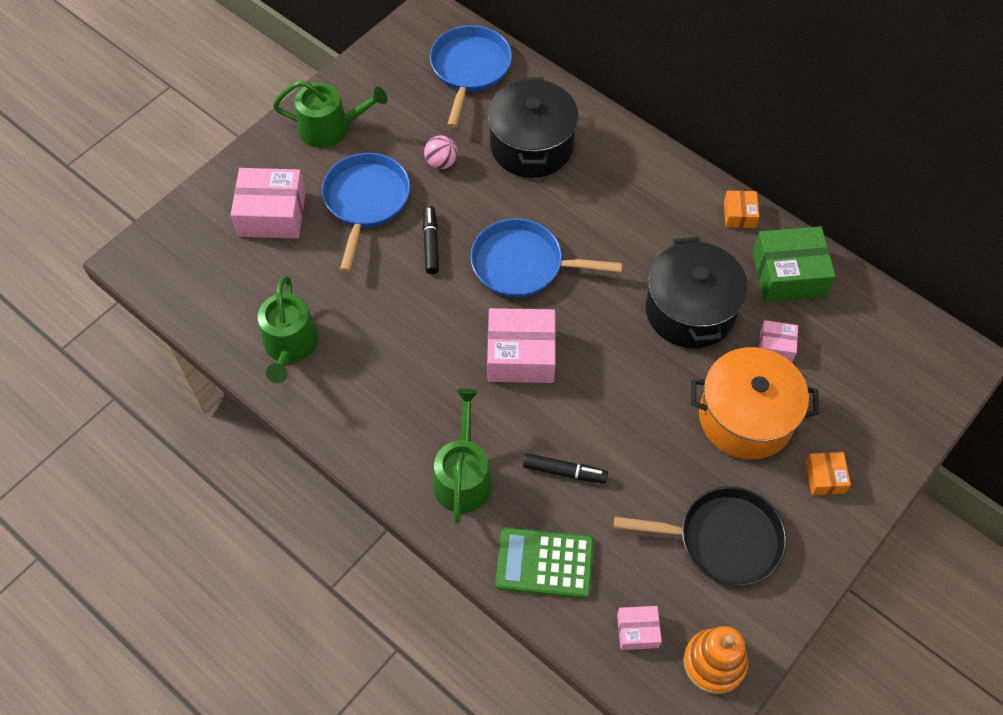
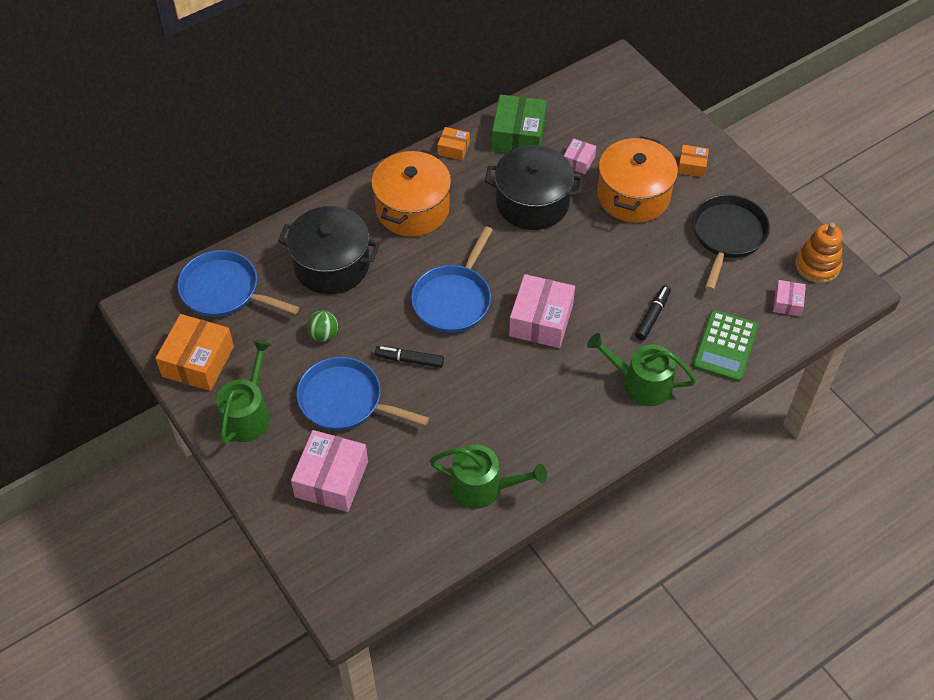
camera: 75 degrees left, 5 degrees down
(380, 74) = (198, 361): none -> orange box
(441, 162) = (323, 334): pink ball -> green ball
(634, 197) = (412, 209): none -> orange pot

